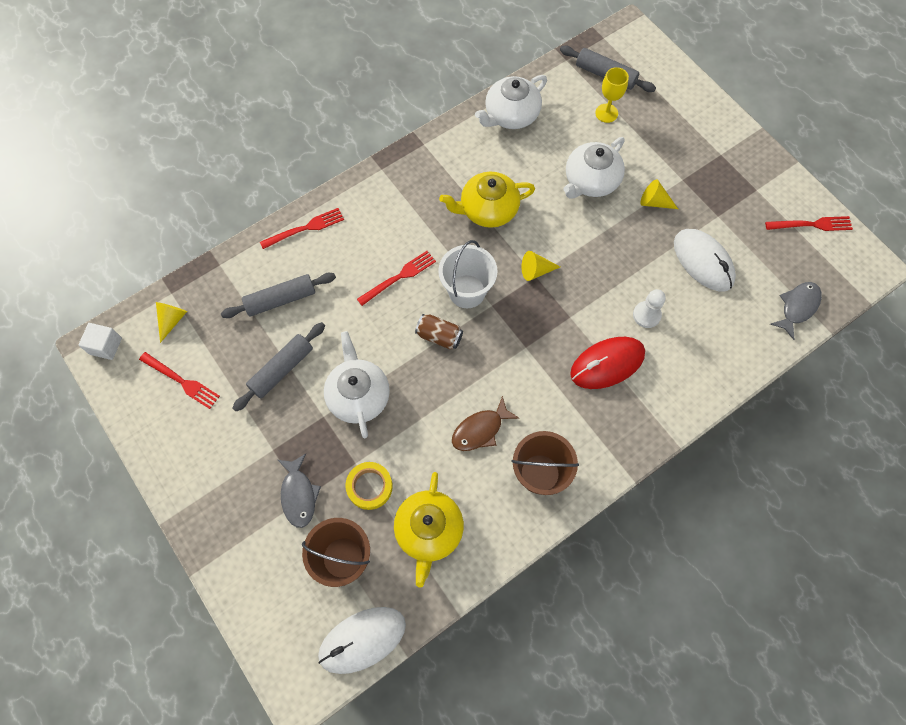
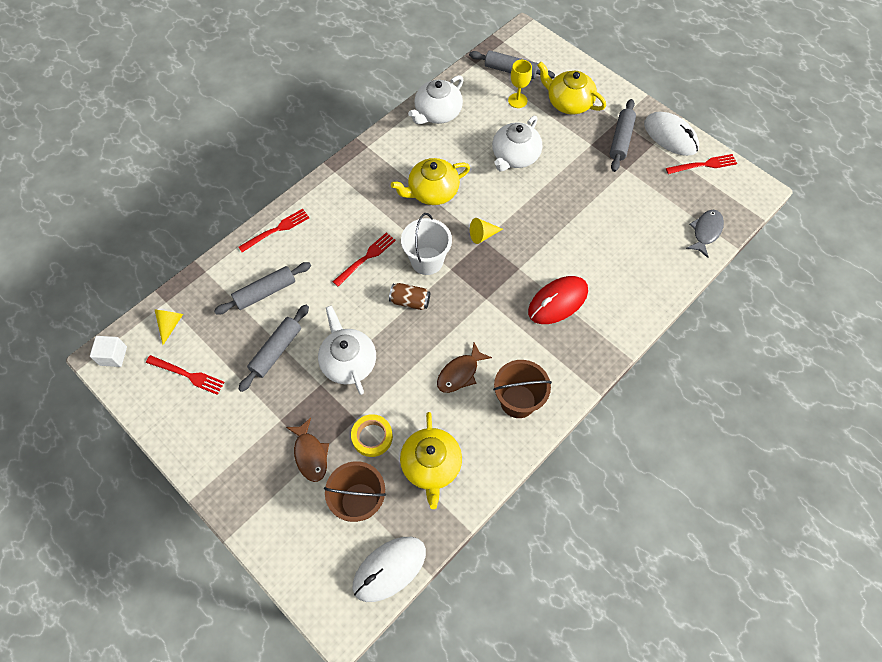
camera: 10 degrees left, 5 degrees down
(299, 495) = (310, 454): grey fish -> brown fish
(646, 315) = (583, 257): white pawn -> none
(654, 202) = (571, 165): yellow cone -> none
(666, 124) = (568, 102): none -> yellow teapot
(703, 261) = (621, 207): white mouse -> white mouse (670, 136)
(719, 179) = (621, 140): none -> grey rolling pin

